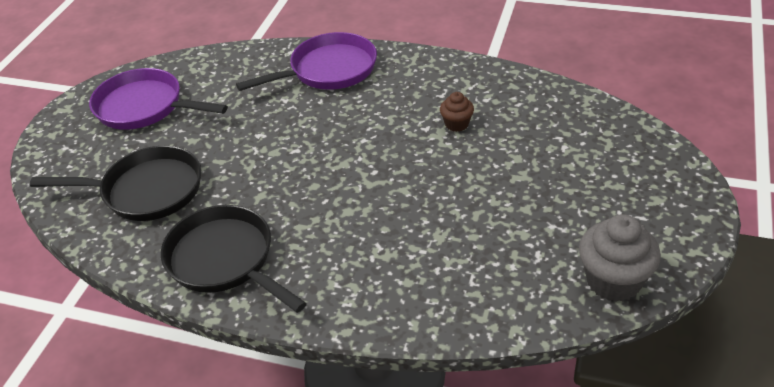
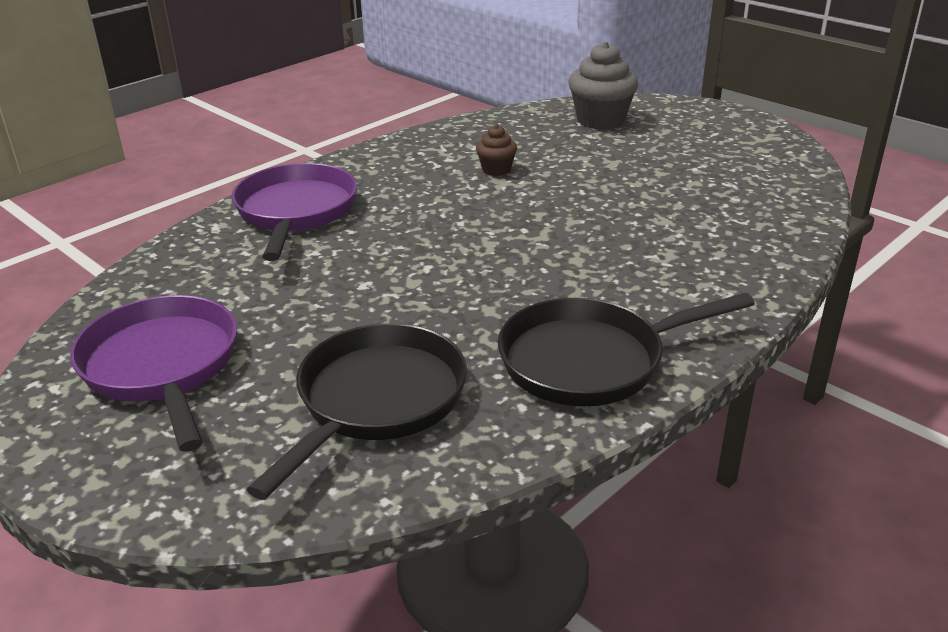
camera: 65 degrees left, 10 degrees down
(144, 107) = (162, 366): purple pan -> purple pan turned 105 degrees clockwise
(613, 281) = (785, 164): grey cupcake -> grey cupcake (600, 120)

